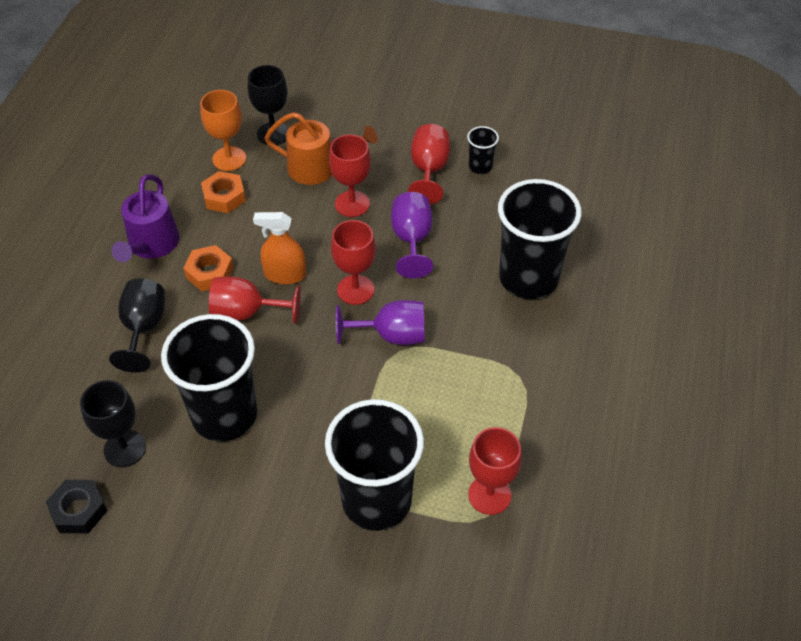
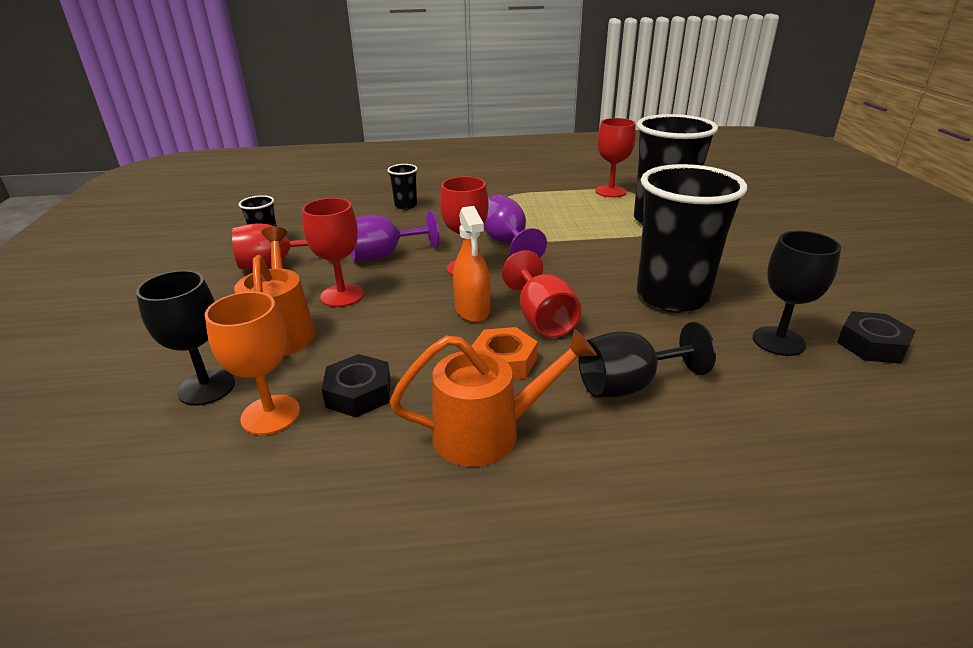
camera: 110 degrees left, 20 degrees down
(151, 246) = (489, 432): purple watering can -> orange watering can
(224, 197) = (358, 393): orange nut -> black nut
(528, 278) = (406, 206): black cup -> black cup, size x0.43

